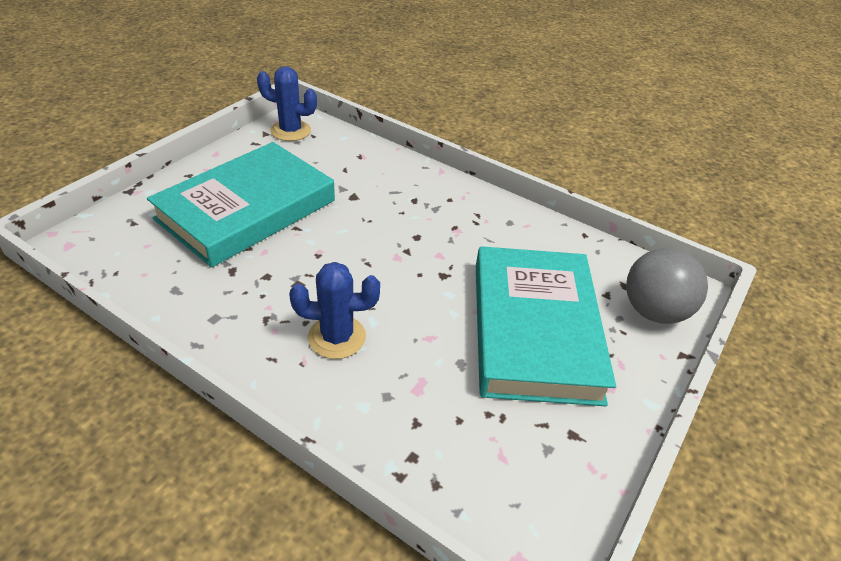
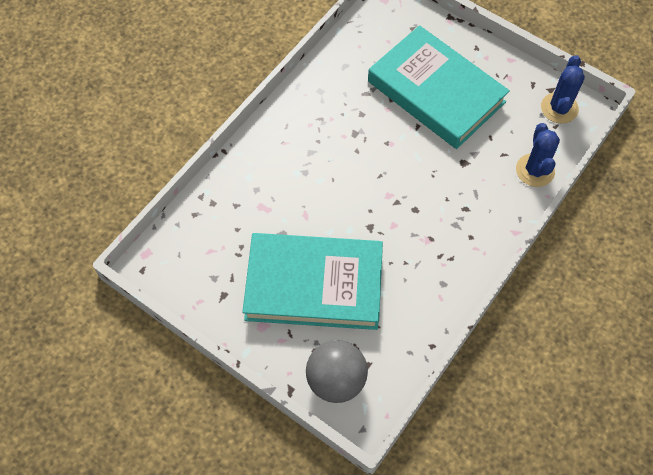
camera: 95 degrees right, 20 degrees up
(337, 337) = (304, 159): blue cactus -> blue cactus (535, 170)

